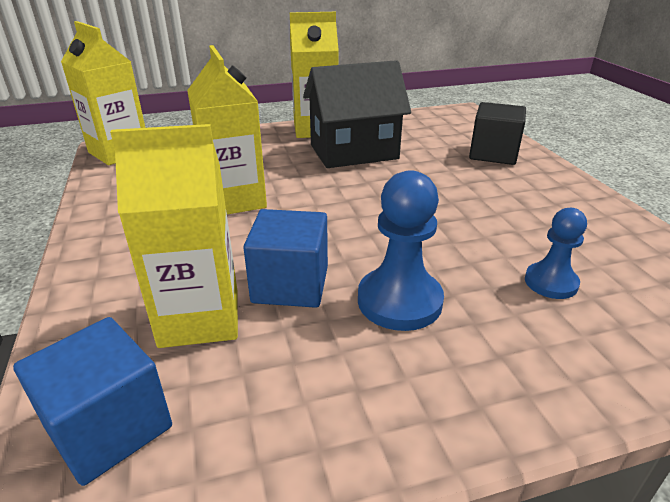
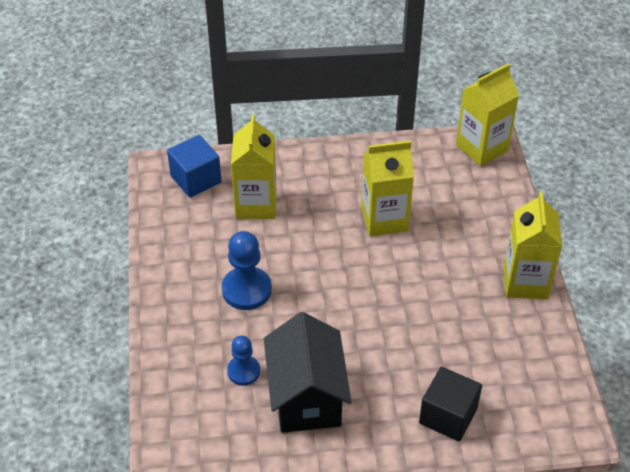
camera: 100 degrees right, 15 degrees up
(290, 284) = (275, 242): blue cube -> none
(354, 152) = (465, 304): black house -> black house (306, 397)

